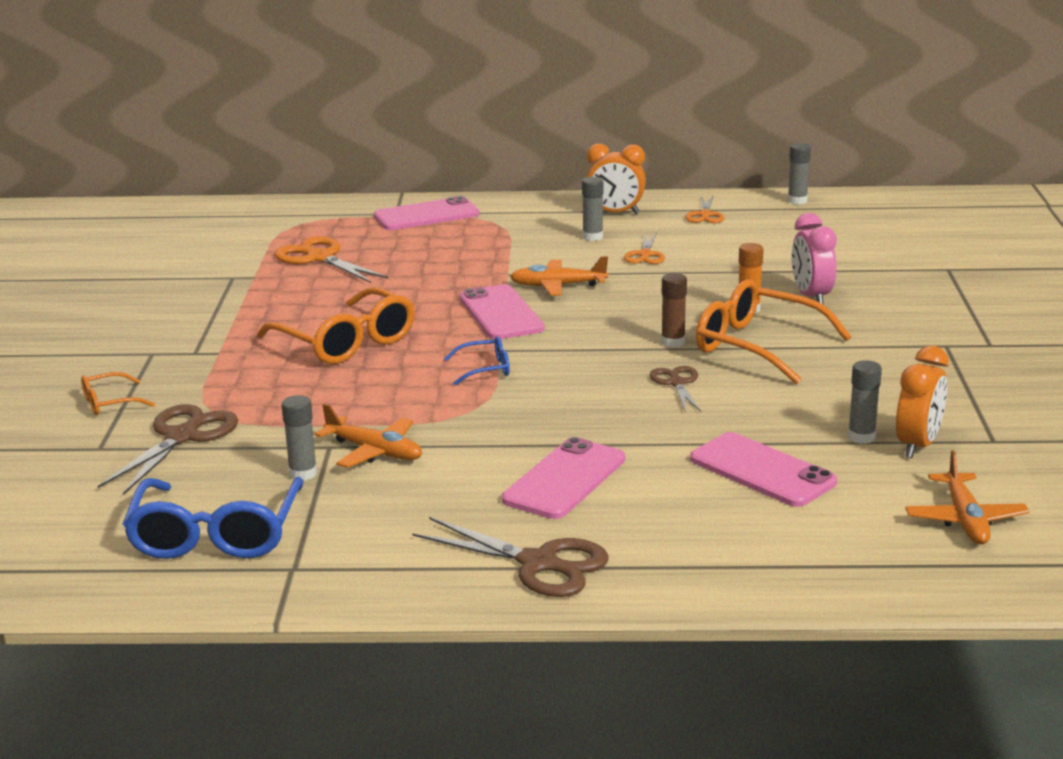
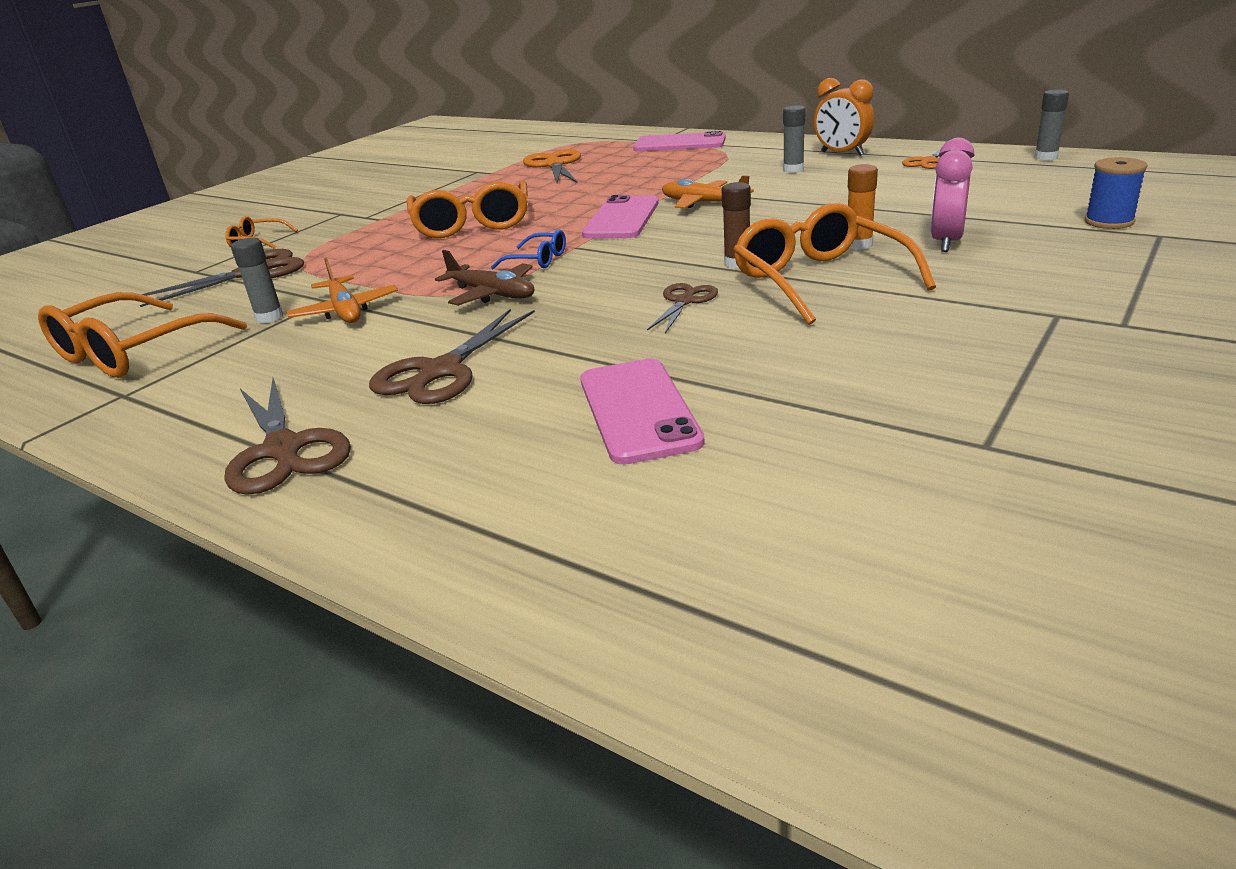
camera: 35 degrees right, 5 degrees up
(215, 535) = (133, 352): blue glasses -> orange glasses
(495, 408) = (492, 294): none -> brown plane
(565, 479) = (441, 371): pink phone -> brown scissors
(645, 255) = (821, 187): orange scissors -> none
(861, 437) = (807, 399): grey glue stick -> none
(905, 261) = (1109, 222): none -> blue spool
(918, 445) = (867, 426): orange clock -> none
(965, 519) = (806, 547): orange plane -> none

